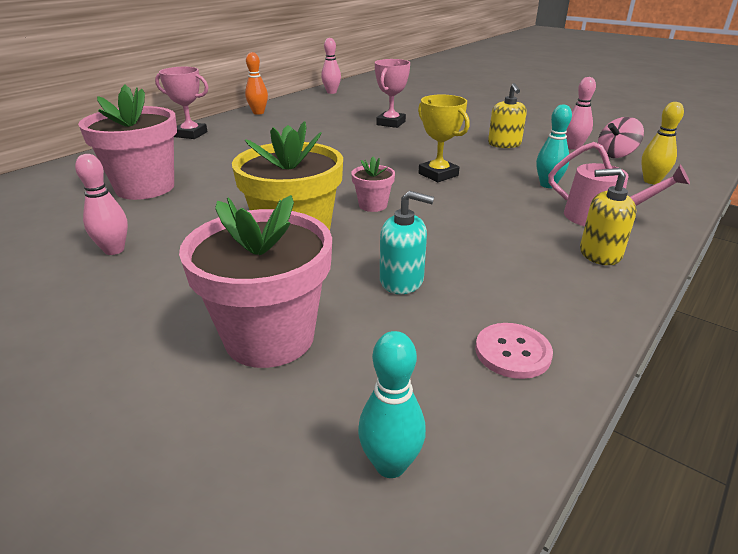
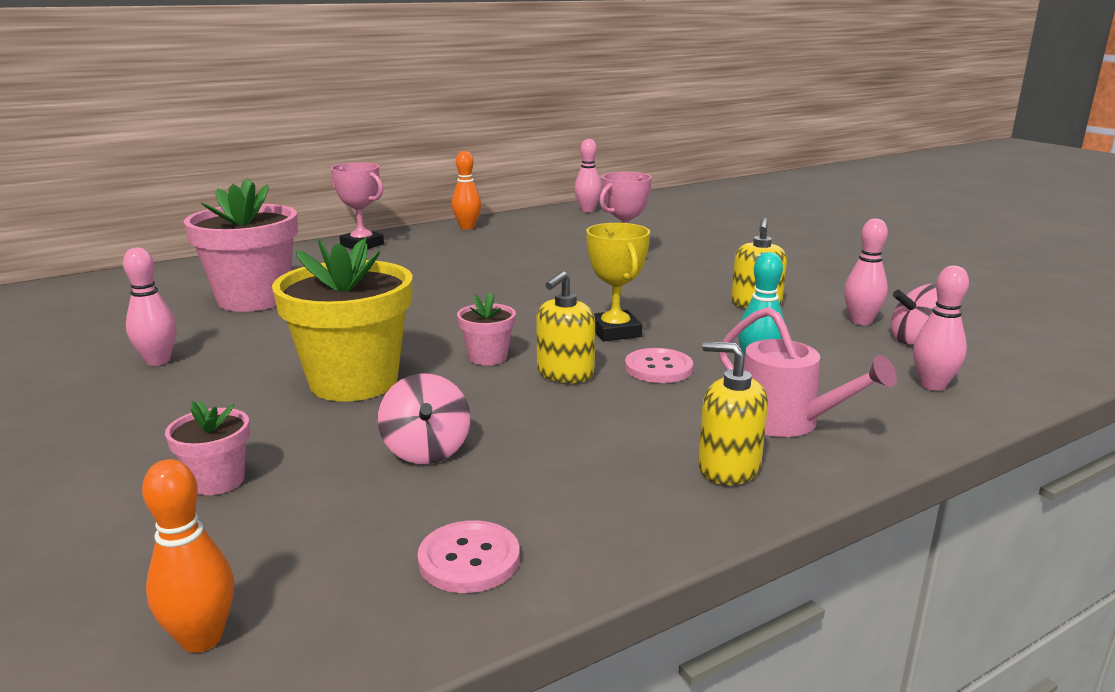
camera: 20 degrees right, 10 degrees down
(269, 337) = (217, 481): pink flower pot -> pink flower pot, size x0.47
(390, 464) = (201, 639): turquoise bowling pin -> orange bowling pin
(402, 280) = (426, 450): turquoise soap dispenser -> pink spinning top
(436, 208) = (565, 373): none -> yellow soap dispenser
(491, 195) = (658, 368): none -> pink button
(651, 181) = (932, 385): yellow bowling pin -> pink bowling pin

